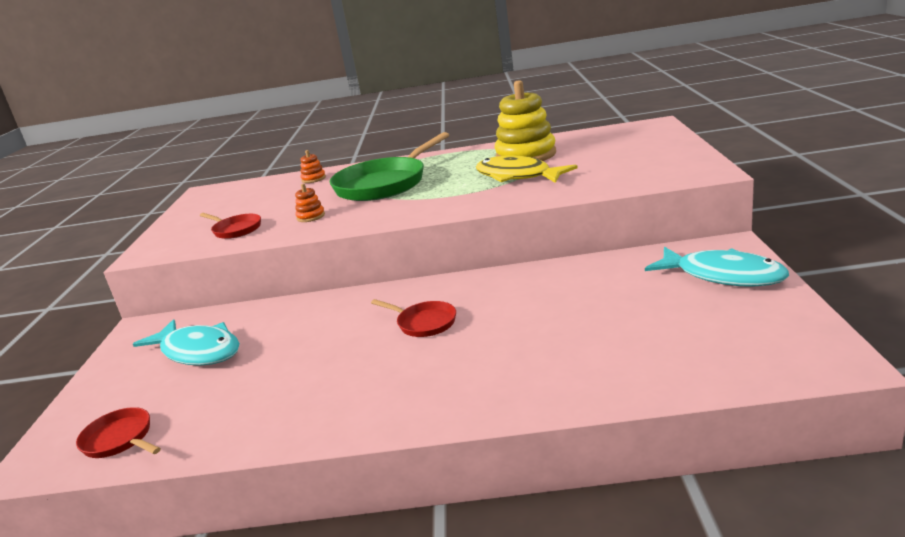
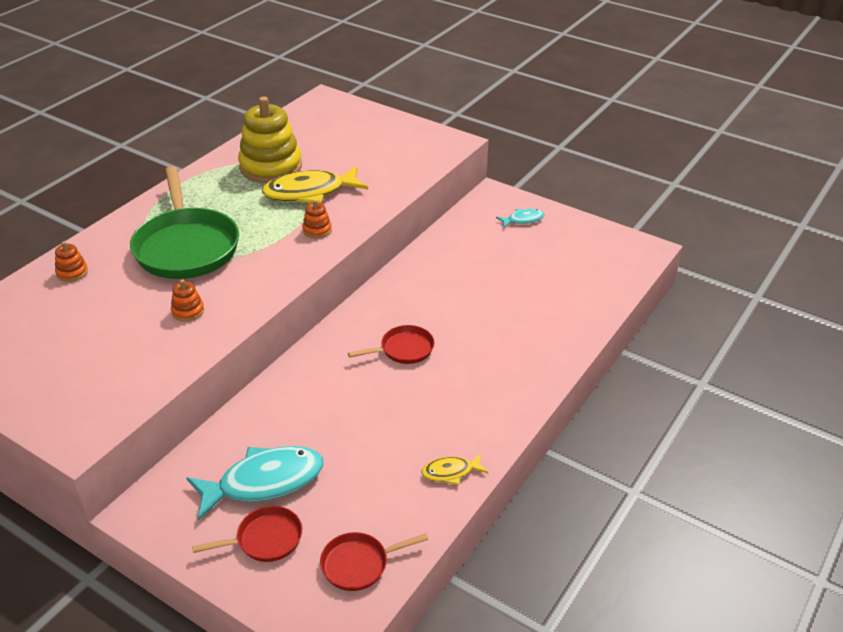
camera: 60 degrees left, 15 degrees up
(235, 230) = (129, 362): red pan -> red pan (265, 539)
(274, 428) = (451, 472): none -> yellow fish
(472, 199) = (317, 230): none -> orange stacking toy
(723, 276) = (523, 220): turquoise fish -> turquoise fish, size x0.49

